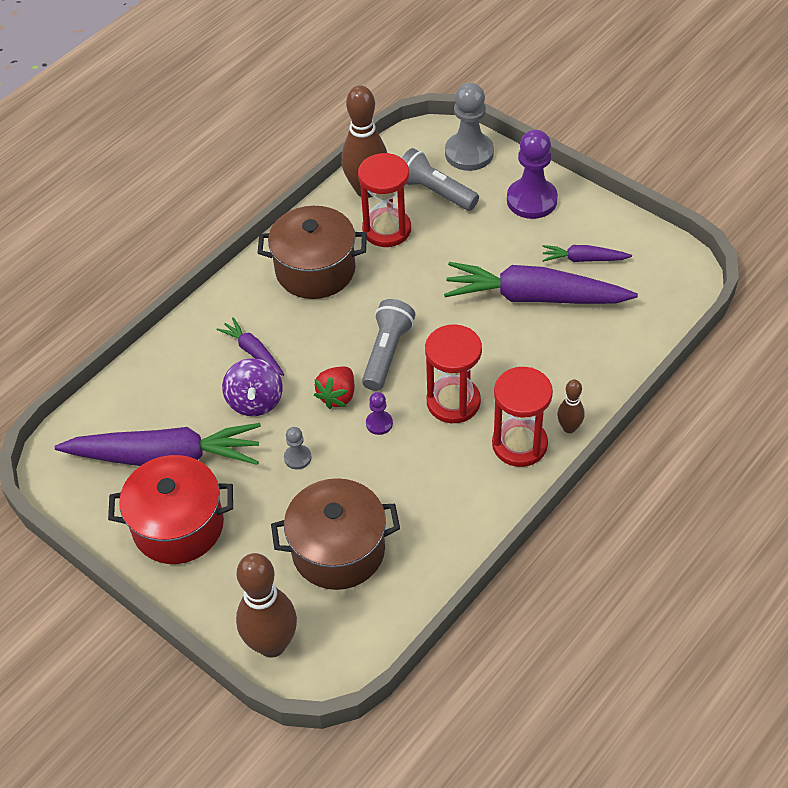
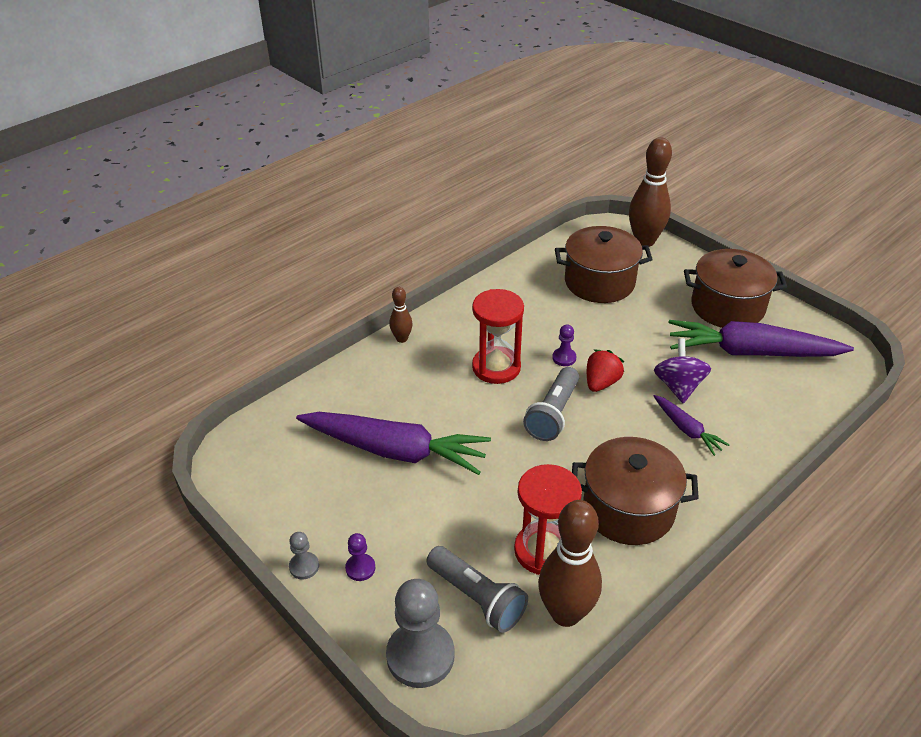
camera: 175 degrees left, 10 degrees down
(178, 526) = (727, 307): red pot -> brown pot
(297, 458) = (635, 341): grey pawn -> grey pawn (304, 566)
(519, 444) = (446, 332): red hourglass -> none
(531, 200) = (360, 568): purple pawn -> purple pawn, size x0.47
(583, 259) = (329, 485): purple carrot -> none

